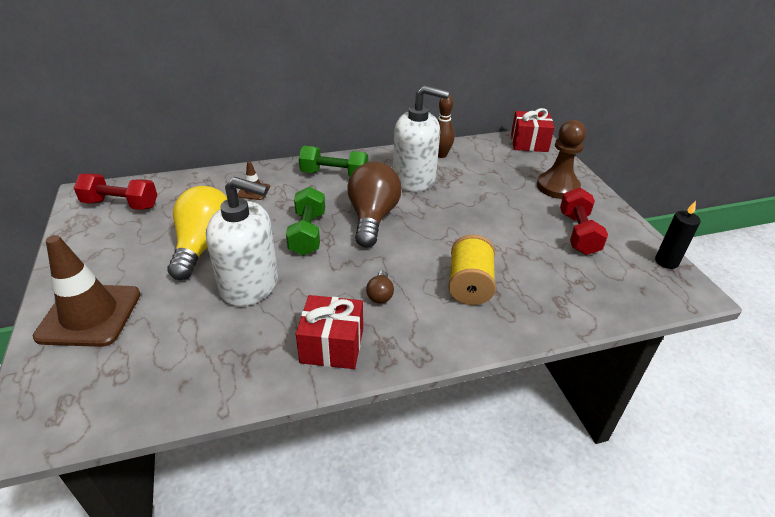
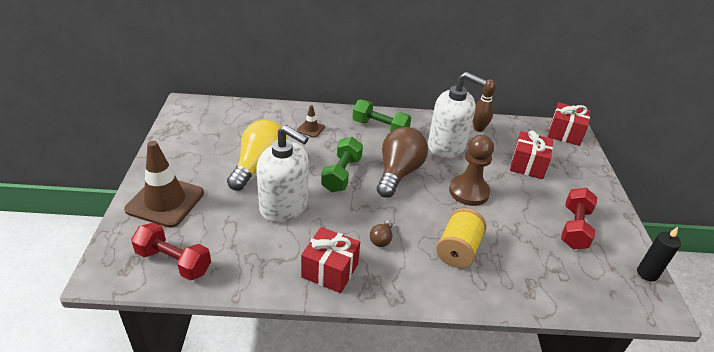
camera: 15 degrees right, 0 degrees up
(121, 204) = (209, 119): red dumbbell -> red dumbbell (174, 262)
(505, 181) = (527, 165): none -> red gift
(557, 187) = (574, 181): brown pawn -> brown pawn (469, 192)

